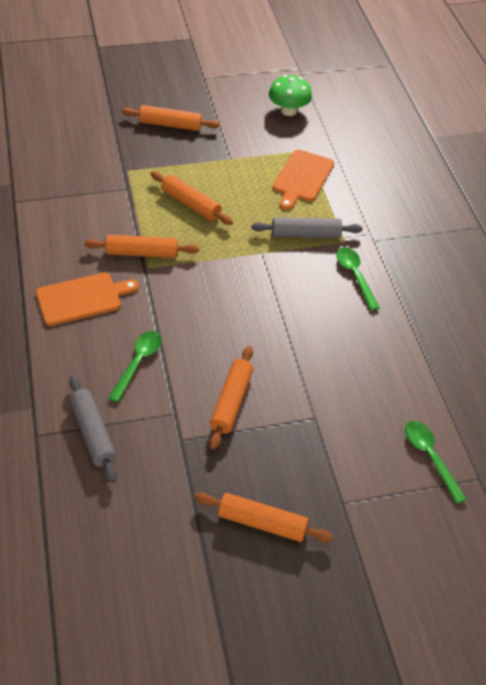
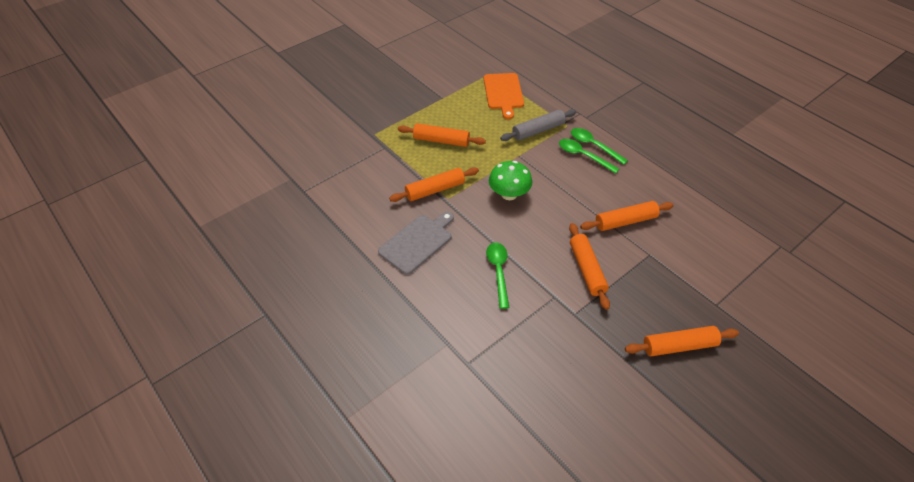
camera: 25 degrees left, 0 degrees up
(82, 298) = (417, 242): orange cutting board -> grey cutting board
(93, 433) = (509, 340): grey rolling pin -> none
(170, 125) = (379, 89): orange rolling pin -> orange rolling pin (625, 221)
(288, 111) = (456, 50): green mushroom -> green mushroom (509, 194)
(430, 457) = (741, 246): green spoon -> green spoon (583, 156)

